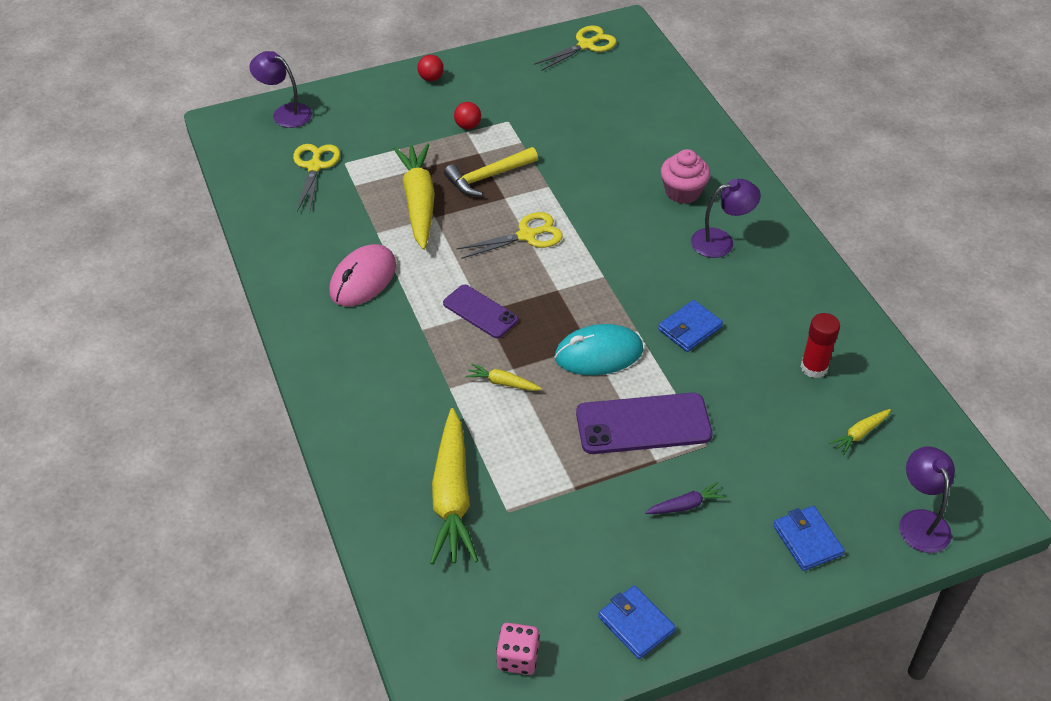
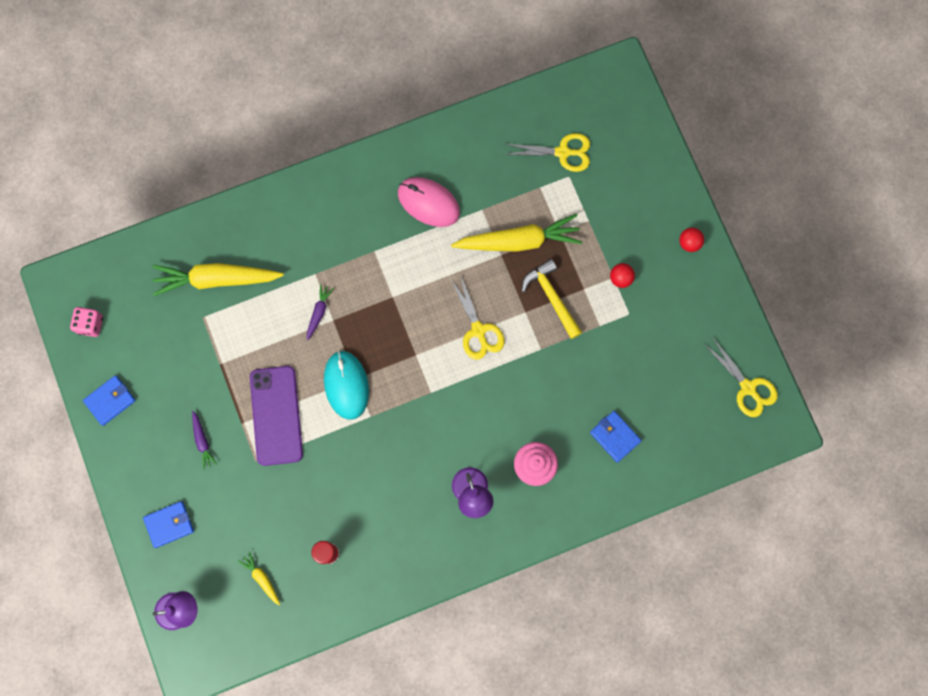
camera: 90 degrees right, 30 degrees up
(285, 113) = (634, 120): purple lamp -> none
(480, 311) = (392, 294): purple phone -> none
(503, 383) = (318, 313): yellow carrot -> purple carrot
(689, 328) = (371, 458): blue wallet -> blue wallet (615, 436)

